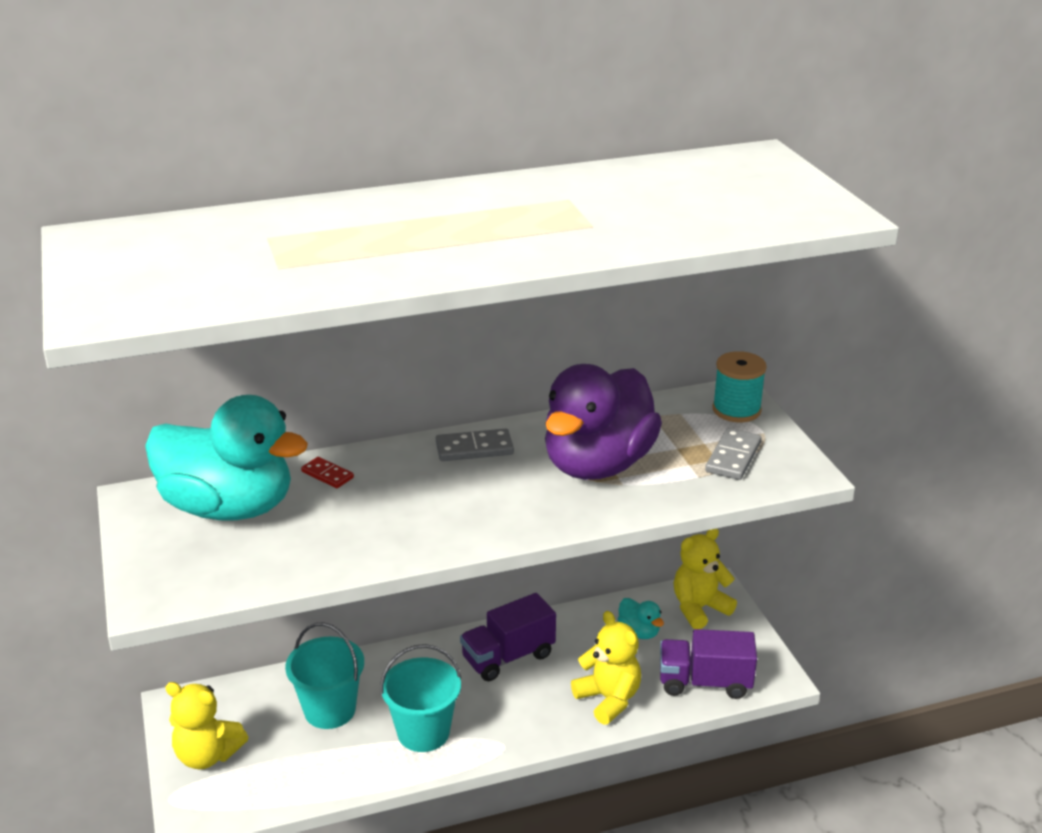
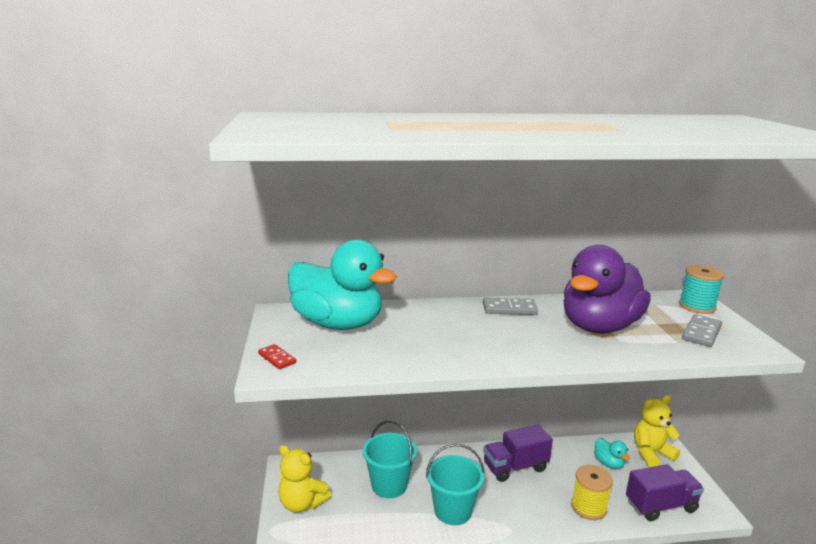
camera: 10 degrees right, 10 degrees down
(327, 475) = (407, 313): red domino -> red domino (277, 358)
(608, 699) = (588, 507): yellow teddy bear -> yellow spool
(704, 682) = (661, 506): purple truck -> purple truck turned 150 degrees clockwise

